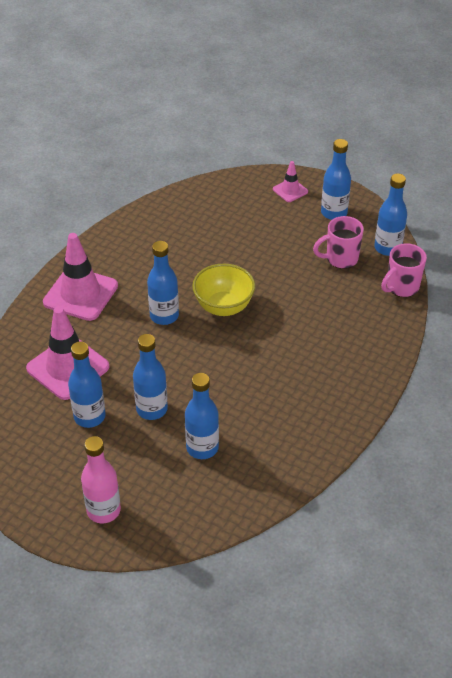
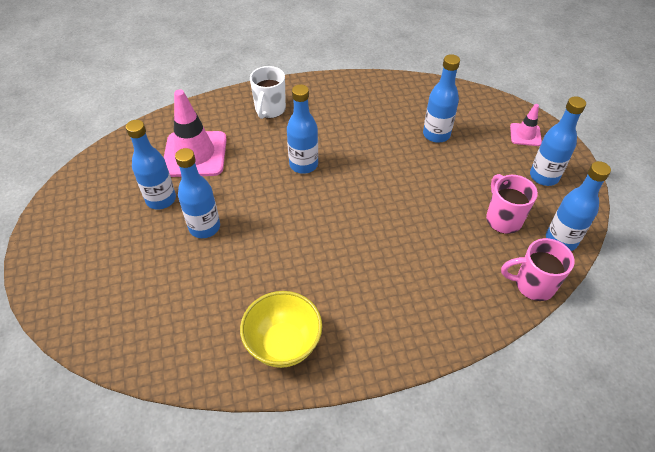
camera: 45 degrees right, 5 degrees up
(80, 294) = (270, 110): pink traffic cone -> white mug
(103, 510) = (76, 276): pink bottle -> none
(202, 448) = (197, 287): blue bottle -> blue bottle (436, 134)
(223, 307) = (355, 189): yellow bowl -> yellow bowl (283, 344)
(340, 259) = (503, 219): pink mug -> pink mug turned 45 degrees clockwise

